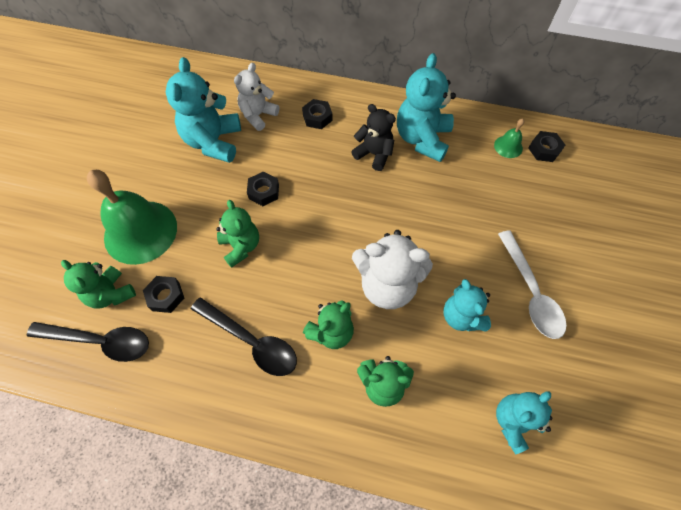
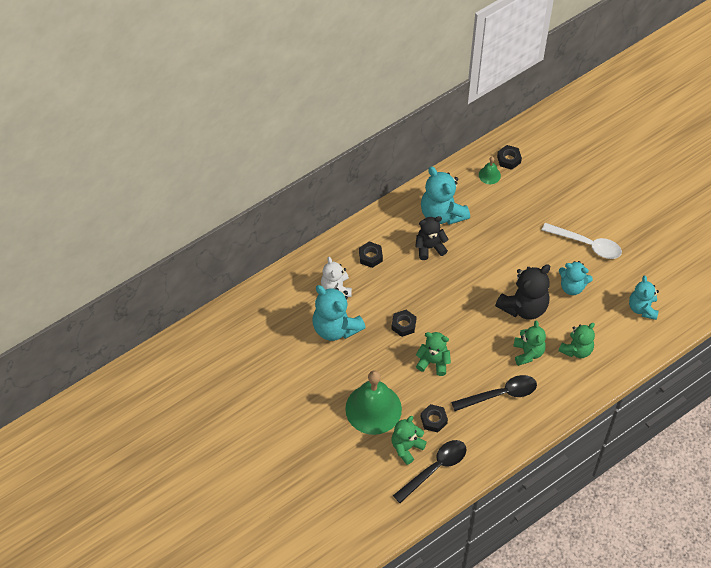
camera: 50 degrees left, 5 degrees down
(111, 294) = (406, 447): green teddy bear -> green teddy bear turned 135 degrees clockwise
(387, 285) = (524, 307): white teddy bear -> black teddy bear

